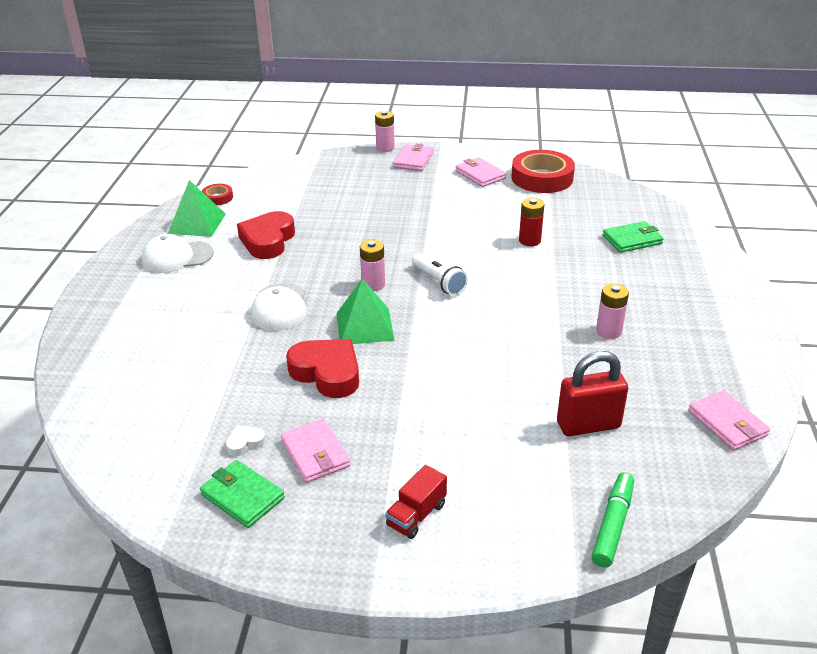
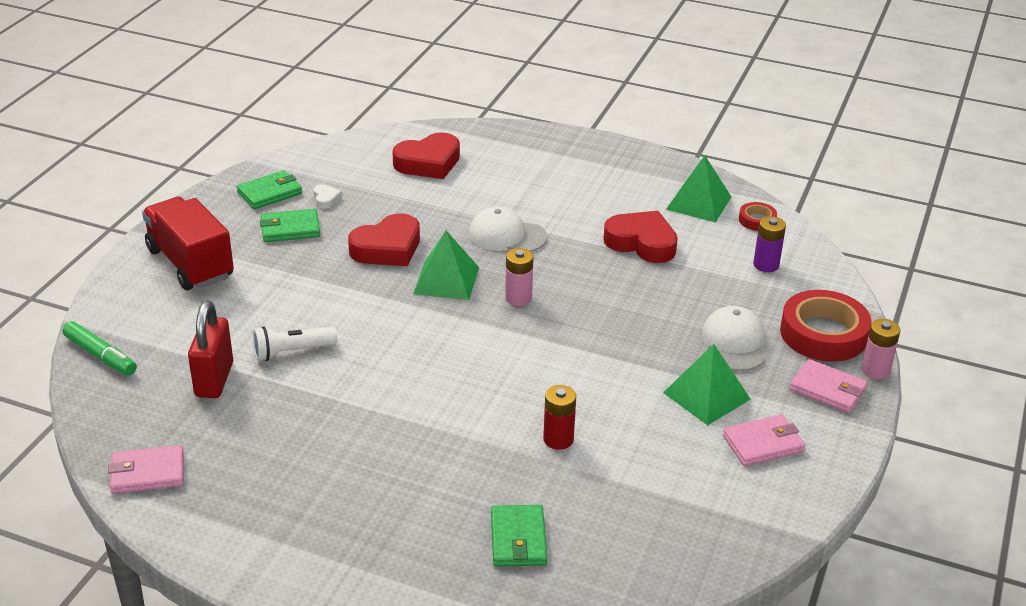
camera: 105 degrees right, 0 degrees up
(149, 384) = (428, 163): none -> red heart
(177, 257) = (630, 187): white cap -> white cap (734, 343)
(280, 189) = (766, 265): none -> purple battery
(315, 453) = (290, 229): pink wallet -> green wallet
(416, 515) = (190, 263): red truck -> red truck, size x2.04
(439, 282) = (500, 343): white flashlight -> white flashlight (292, 352)
(446, 196) = (707, 395): none -> green pyramid
(542, 178) = (735, 506): red tape -> red tape (823, 334)
(608, 331) = (339, 443): pink battery -> none

